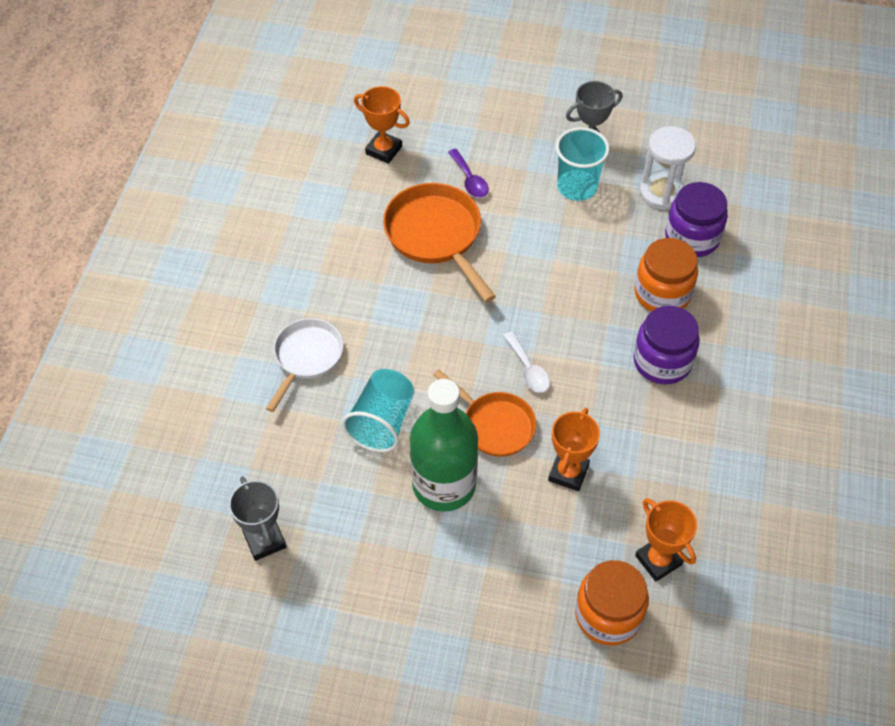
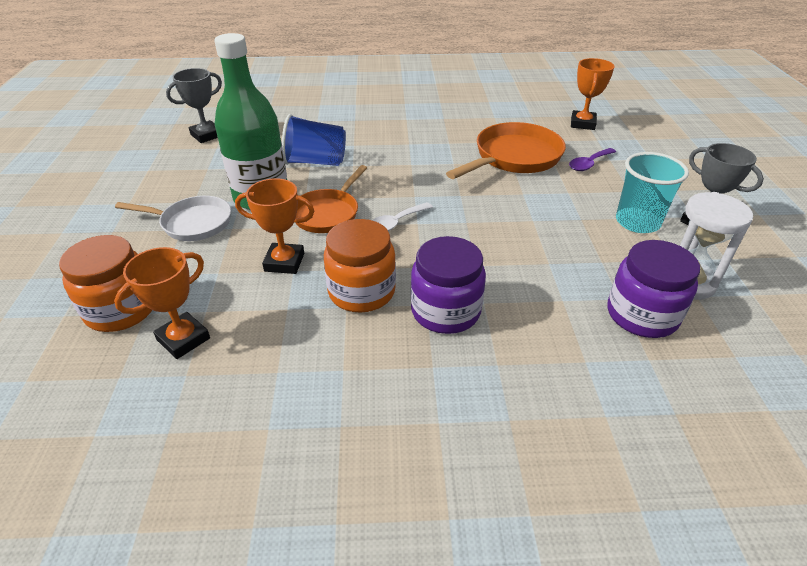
camera: 75 degrees right, 15 degrees down
(307, 357) = (364, 125): white pan -> white pan (192, 223)
(382, 422) = (315, 162): turquoise cup -> blue cup
(662, 293) = (540, 300): orange jar -> orange jar (361, 291)

